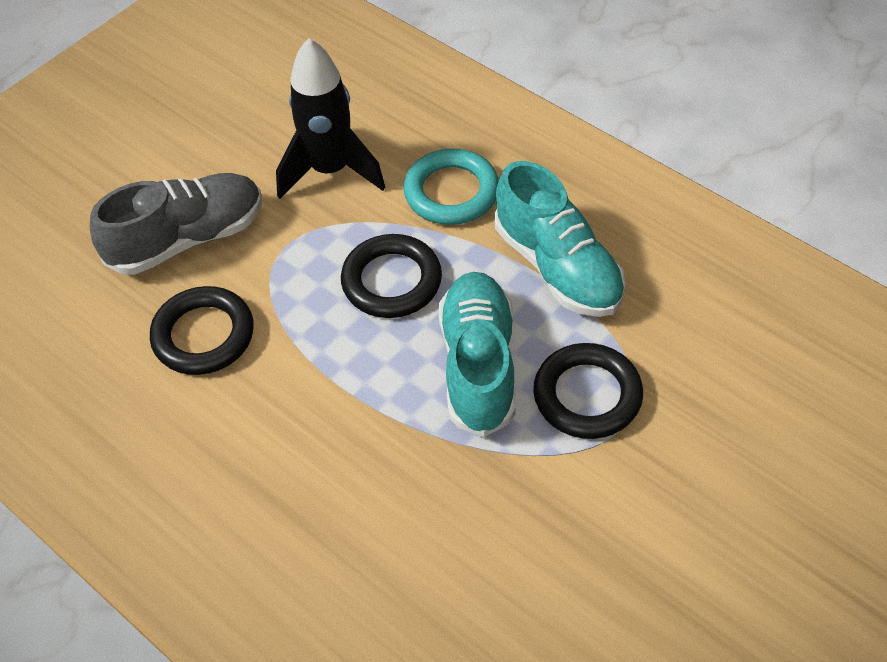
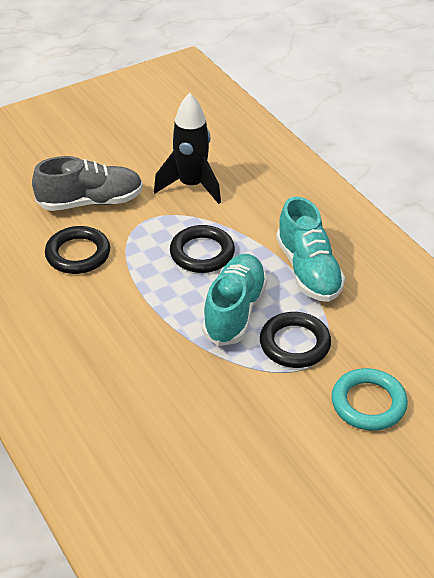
camera: 15 degrees right, 10 degrees down
(451, 192) = (260, 214): turquoise ring -> turquoise ring (368, 403)

